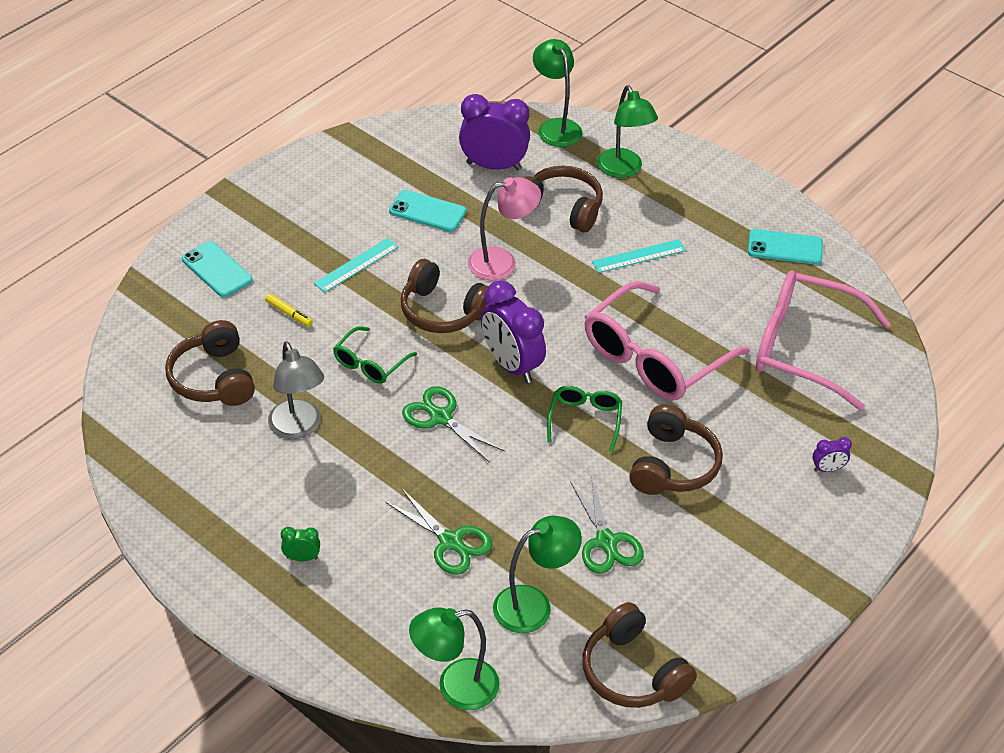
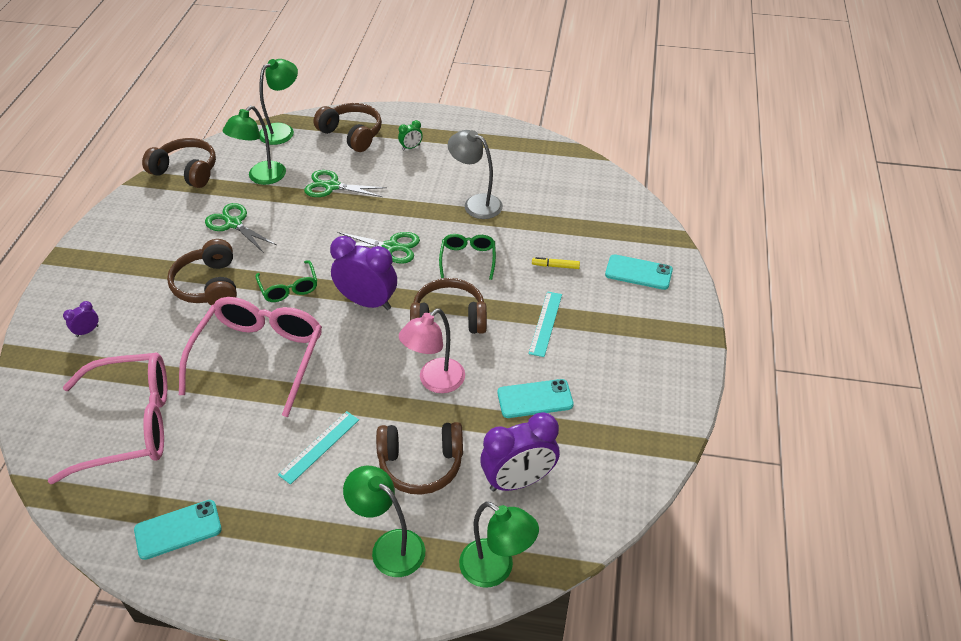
camera: 150 degrees right, 0 degrees up
(213, 378) = (558, 207): brown headphones -> brown headphones (352, 134)

